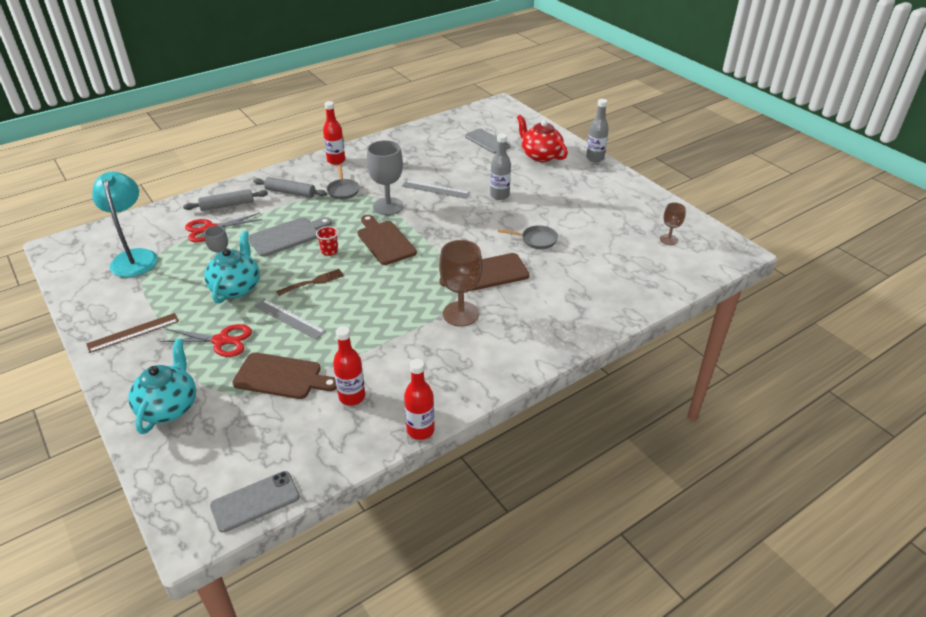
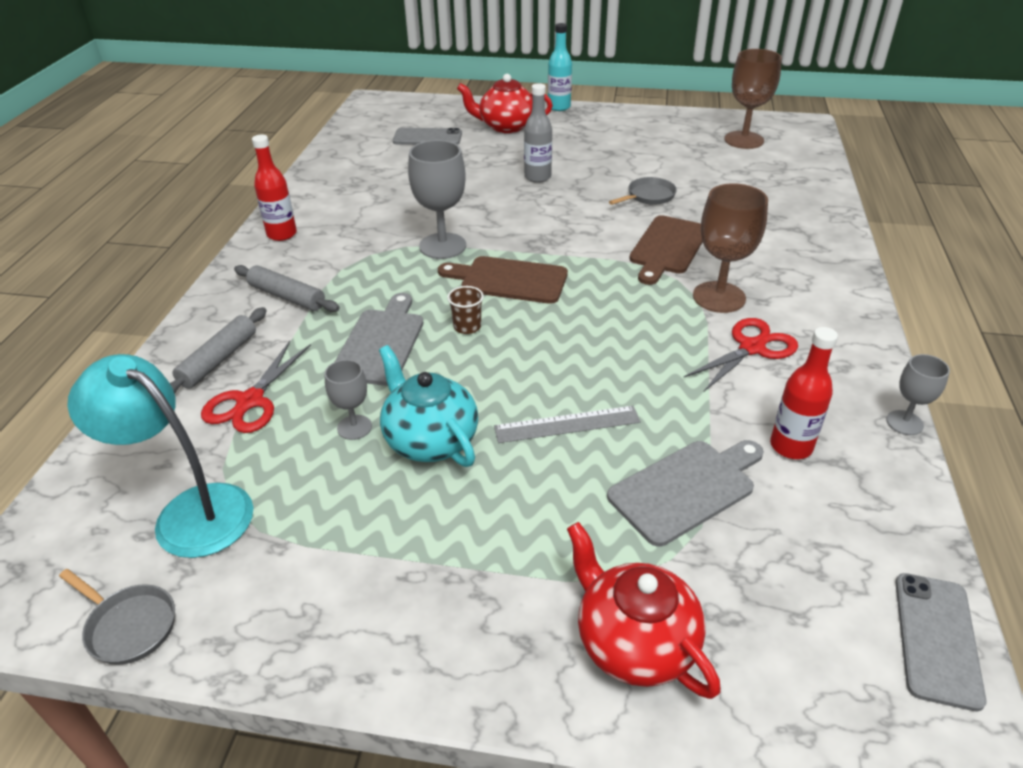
camera: 45 degrees left, 0 degrees up
(133, 332) = (391, 603): brown ruler -> none
(169, 407) = (634, 642): turquoise teapot -> red teapot
(221, 341) = (536, 511): red scissors -> red scissors (751, 348)
(281, 377) = (686, 489): brown cutting board -> grey cutting board
(290, 192) = (287, 297): grey rolling pin -> grey rolling pin turned 60 degrees clockwise
(313, 282) = (514, 369): brown fork -> none
(329, 251) = (467, 327): red cup -> brown cup
(343, 190) = (355, 259): grey pan -> grey pan (128, 626)
(420, 430) = (904, 423): red bottle -> grey goblet
(435, 189) = (462, 204): grey ruler -> none
(595, 158) = (559, 107): grey bottle -> turquoise bottle
(668, 239) = (744, 140): brown goblet -> brown goblet, size x1.80

